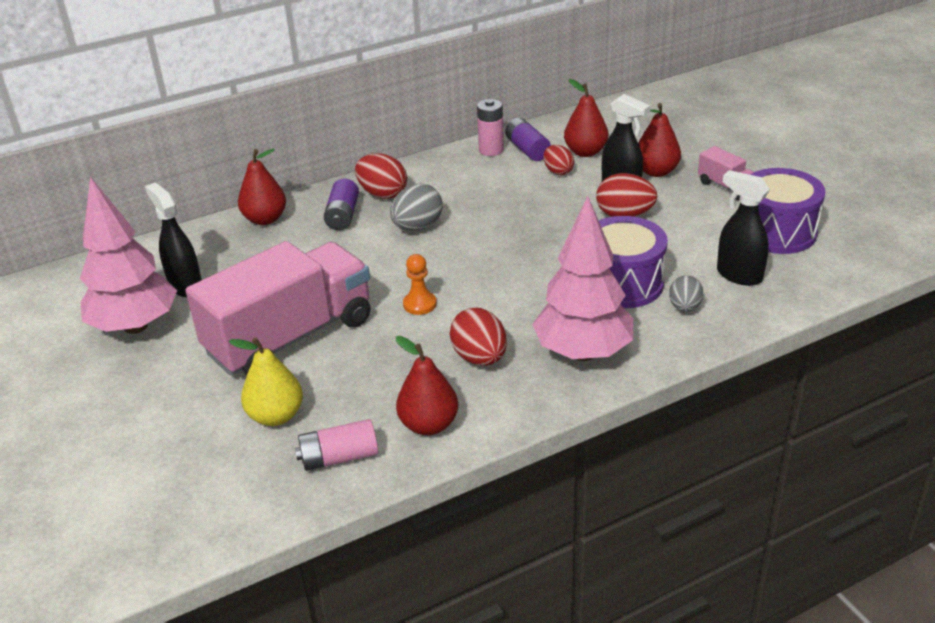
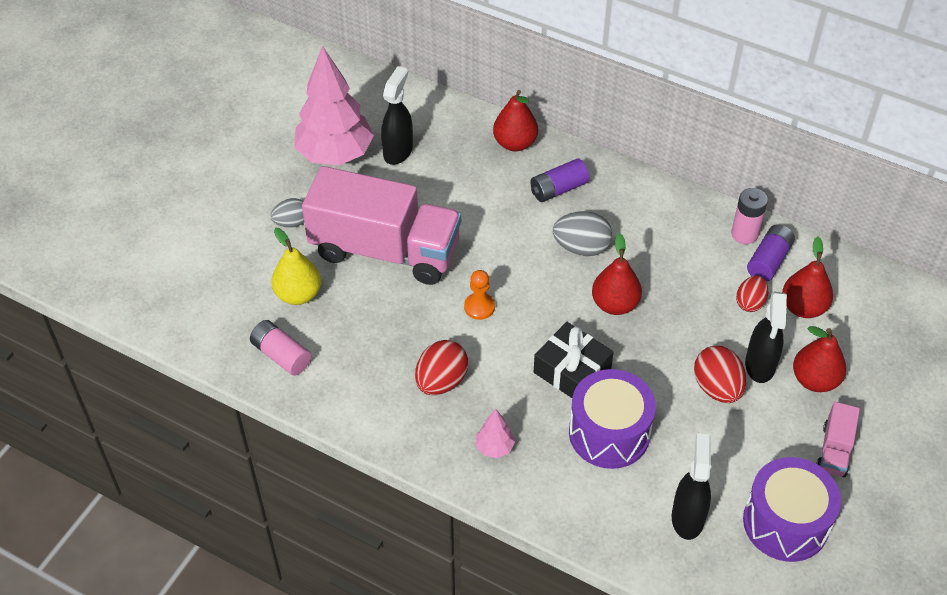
camera: 55 degrees right, 15 degrees up
(382, 194) = (610, 197): red egg -> none
(429, 425) = (346, 389): red pear -> red pear (615, 304)
(540, 279) = (572, 371): none -> black gift
(583, 353) = (494, 447): pink tree -> pink tree, size x0.42
(684, 307) = (607, 494): grey egg -> grey egg (291, 222)

